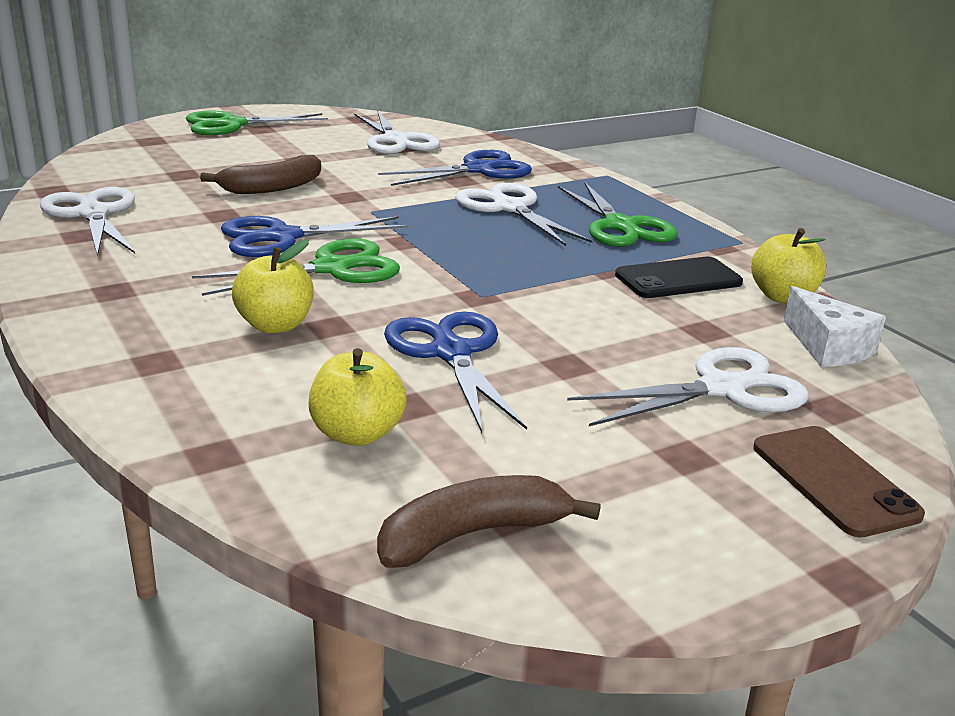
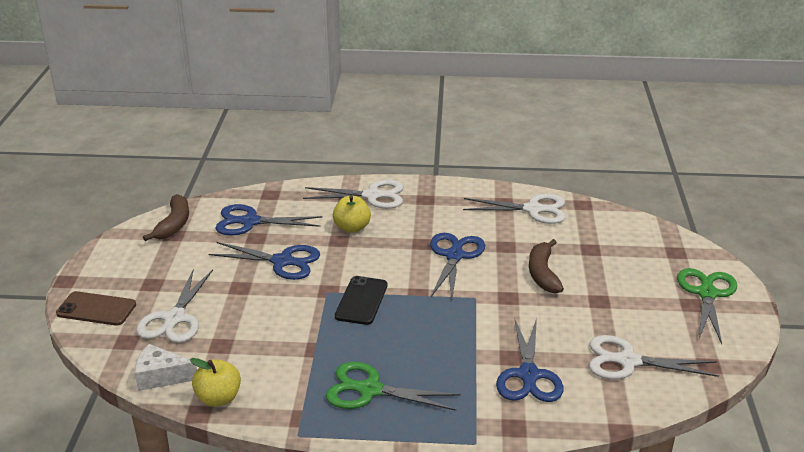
camera: 125 degrees right, 5 degrees up
(331, 269) = (399, 258): green scissors -> none
(357, 434) = (250, 222): yellow apple -> blue scissors
(509, 208) = (439, 355): white scissors -> white scissors (372, 195)
(678, 279) = (278, 370): black phone -> black phone (361, 301)

